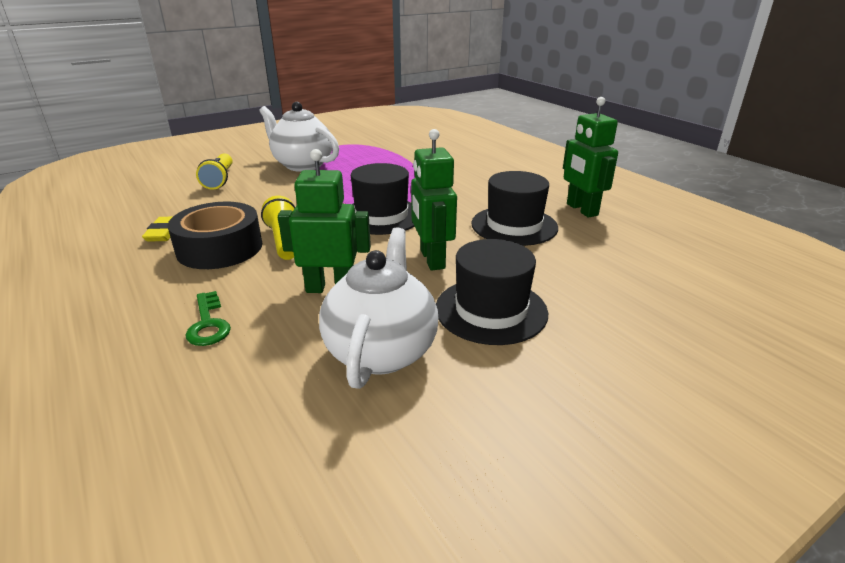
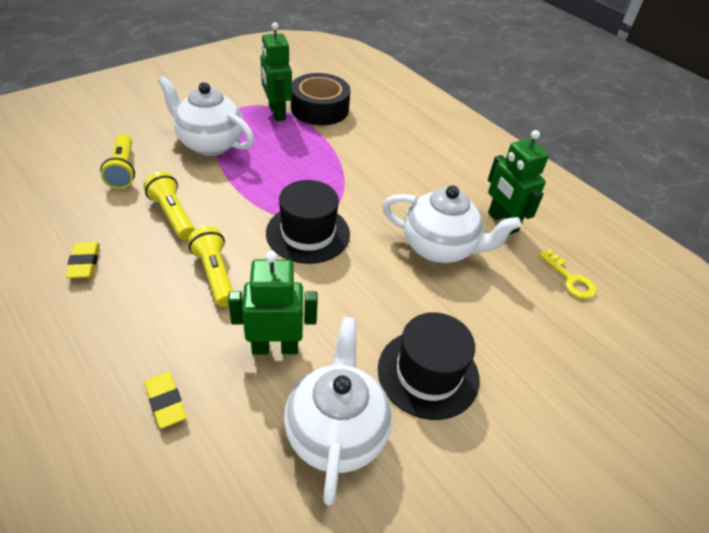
camera: 10 degrees left, 15 degrees up
(208, 324) = (166, 402): green key -> yellow eraser
(220, 248) = (150, 287): black tape -> black tape (319, 109)
(255, 205) = (172, 215): none -> yellow flashlight
(432, 259) = (366, 301): green robot -> green robot (276, 112)
(514, 225) = (440, 248): black hat -> white teapot
(655, 247) = (570, 279): none -> yellow key

